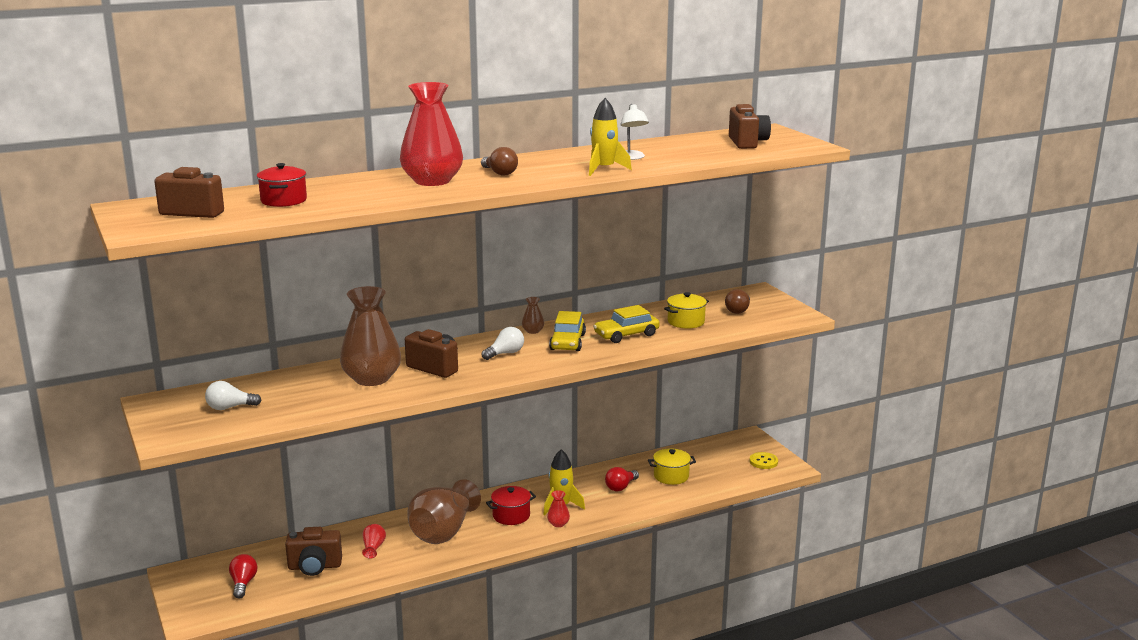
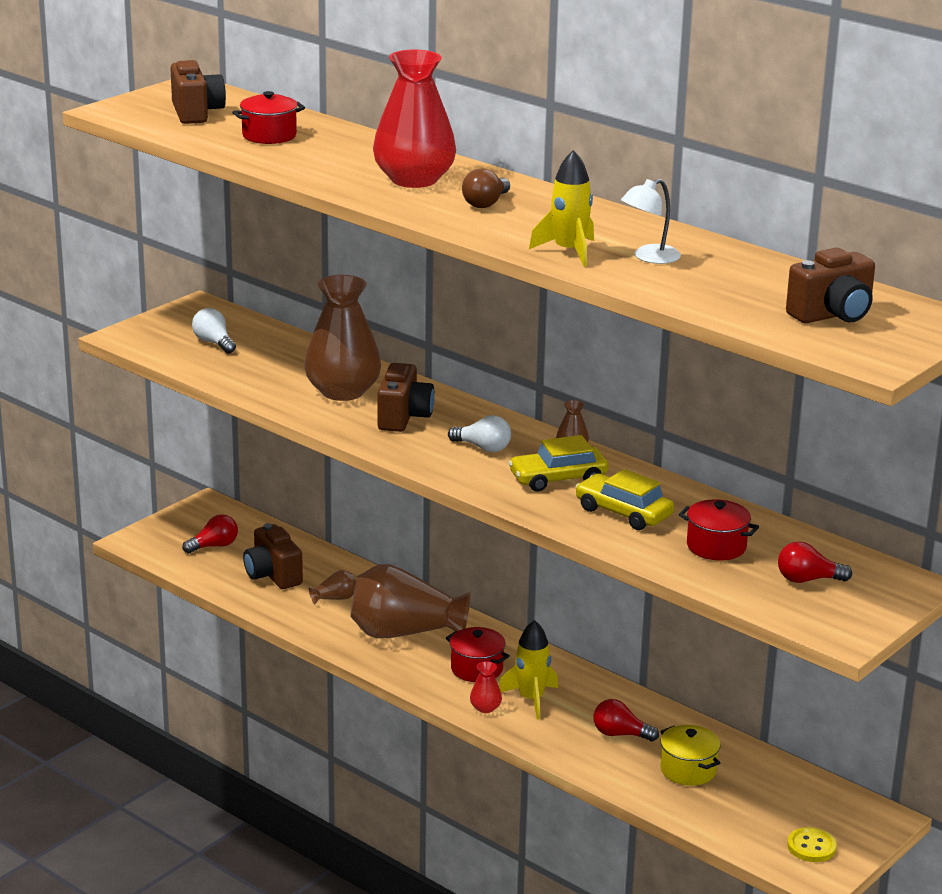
camera: 65 degrees right, 5 degrees up
(373, 548) = (335, 598): red vase -> brown vase
(686, 322) = (716, 546): yellow pot -> red pot
(738, 310) = (807, 580): brown light bulb -> red light bulb

